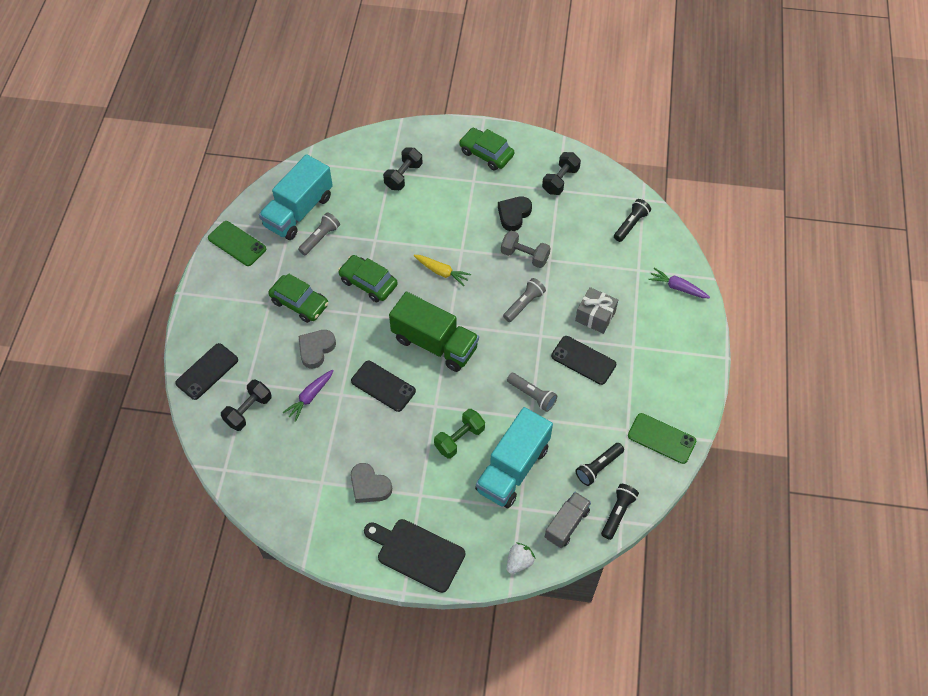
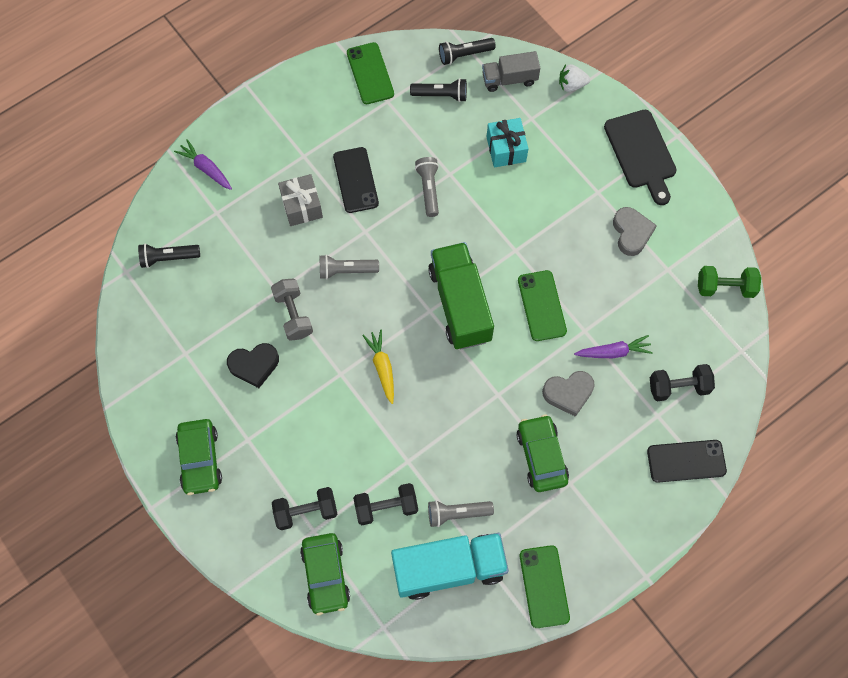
camera: 135 degrees left, 10 degrees up
(368, 283) = (459, 419): green car -> green car (325, 575)
(383, 386) = (541, 305): black phone -> green phone
(459, 439) = (523, 207): green dumbbell -> green dumbbell (725, 287)
(513, 469) = (506, 149): turquoise truck -> turquoise gift
(560, 180) = (170, 361): black dumbbell -> black dumbbell (386, 507)
(677, 287) = (206, 169): purple carrot -> purple carrot turned 150 degrees clockwise

